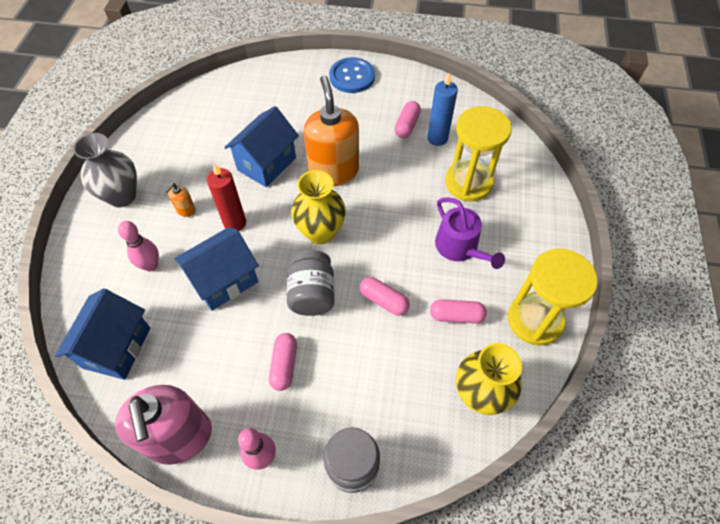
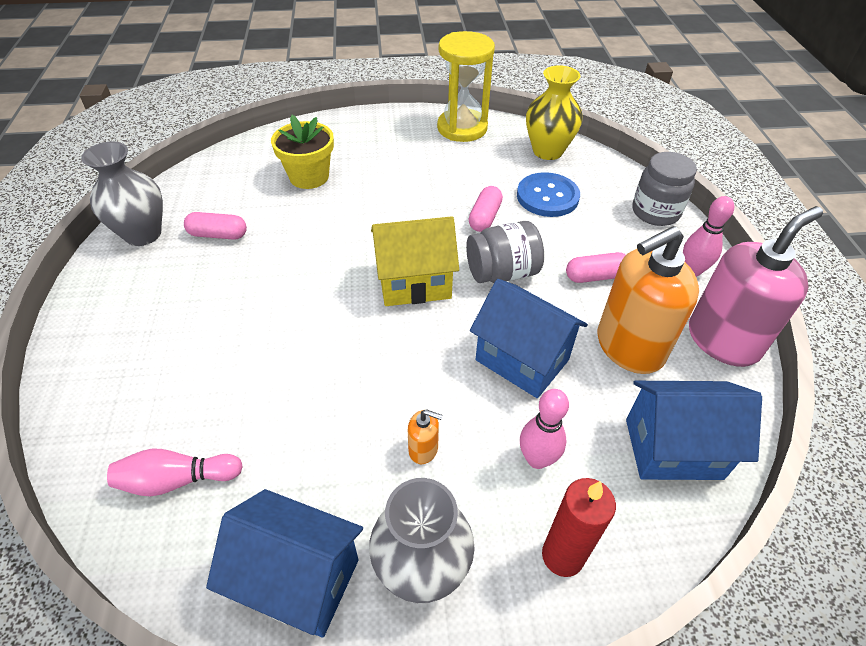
camera: 105 degrees left, 10 degrees down
(219, 107) = (177, 480): none -> pink bowling pin
(235, 223) = (428, 376): red candle -> red candle (562, 556)
(266, 164) = (308, 369): blue house -> blue house (299, 579)
(320, 232) = (414, 283): yellow vase -> yellow house
(333, 171) = (311, 290): orange soap dispenser -> orange soap dispenser (629, 347)
(352, 76) = (108, 307): blue button -> blue button (547, 196)
(417, 88) = (143, 234): none -> grey vase
(437, 138) = (240, 206): blue candle -> none
(456, 315) = (479, 170): pink capsule -> none
(460, 248) = (399, 175): purple watering can -> none
(468, 183) = (309, 177): yellow hourglass -> yellow flower pot

